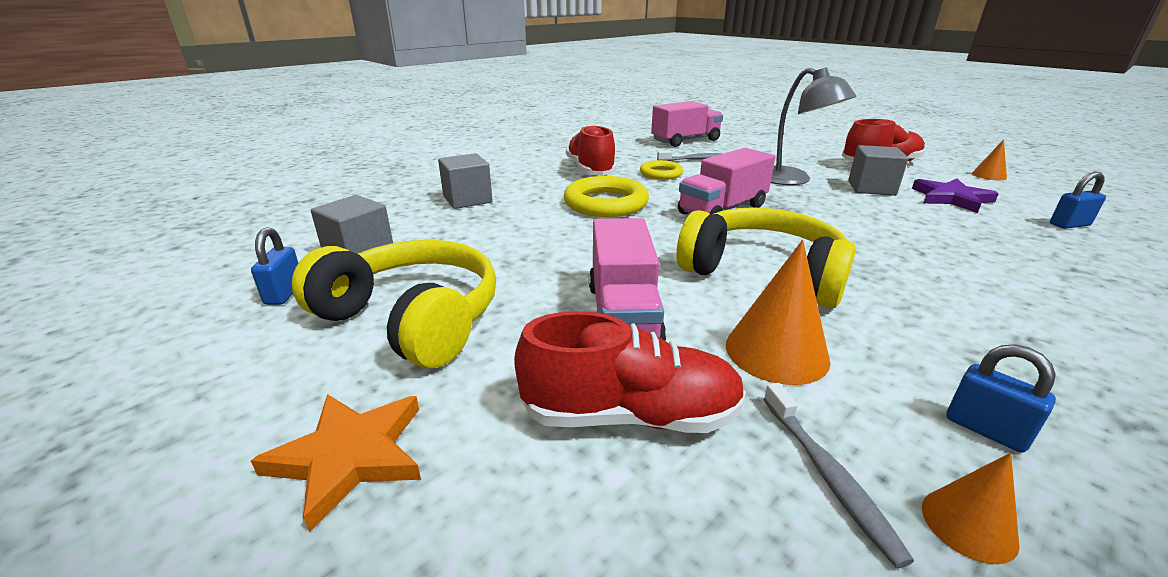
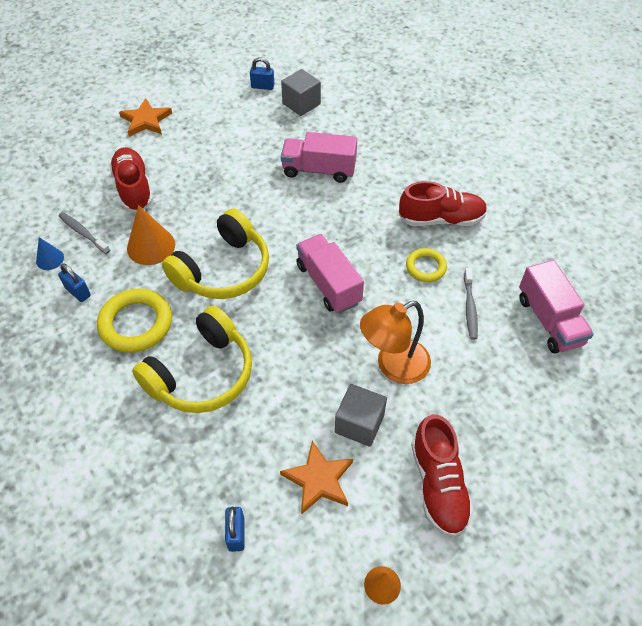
camera: 100 degrees right, 25 degrees up
(412, 319) = (225, 128): yellow headphones -> yellow headphones (201, 374)
(467, 199) = (379, 144): grey cube -> none
(606, 203) = (356, 216): yellow ring -> yellow ring (136, 324)
(622, 315) = (202, 198): pink truck -> pink truck (319, 170)
(630, 415) = (134, 188): red shoe -> red shoe turned 150 degrees clockwise
(793, 180) = (393, 366): grey lamp -> orange lamp
(828, 475) = (83, 233): grey toothbrush -> grey toothbrush turned 45 degrees clockwise
(951, 198) = (318, 479): purple star -> orange star
(968, 524) = (50, 259): orange cone -> blue cone
(985, 429) = (78, 292): blue padlock -> blue padlock turned 75 degrees clockwise

